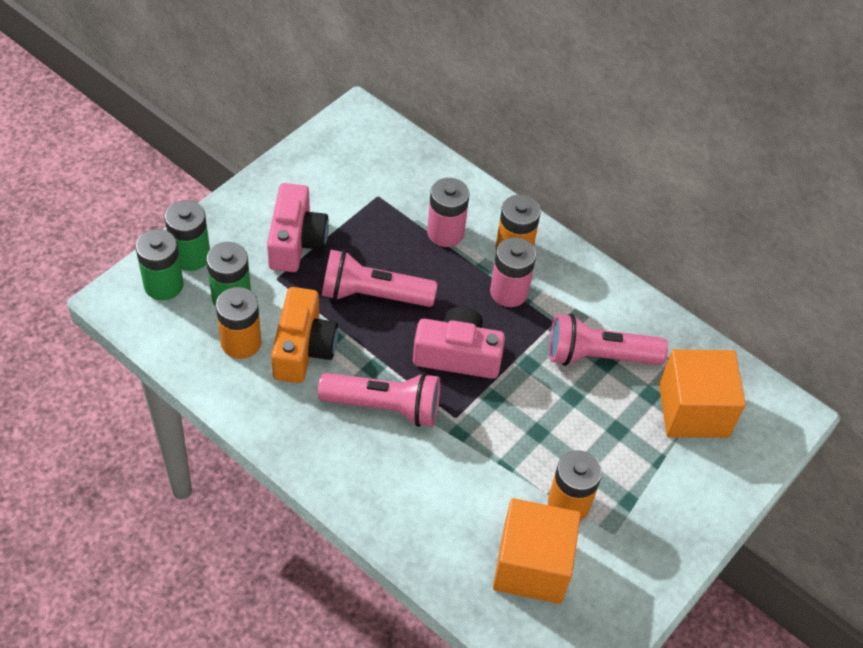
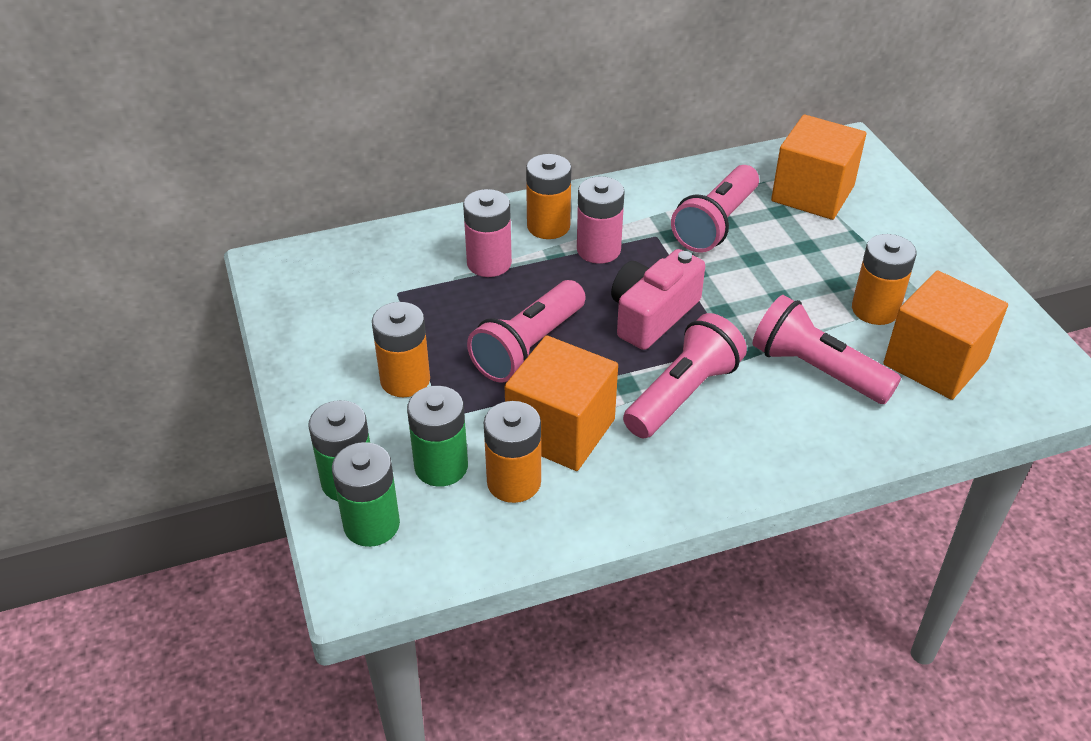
camera: 55 degrees left, 10 degrees down
(296, 241) = (405, 380): pink camera -> orange battery
(303, 348) = (561, 430): orange camera -> orange cube
(467, 484) = (816, 370): none -> pink flashlight

